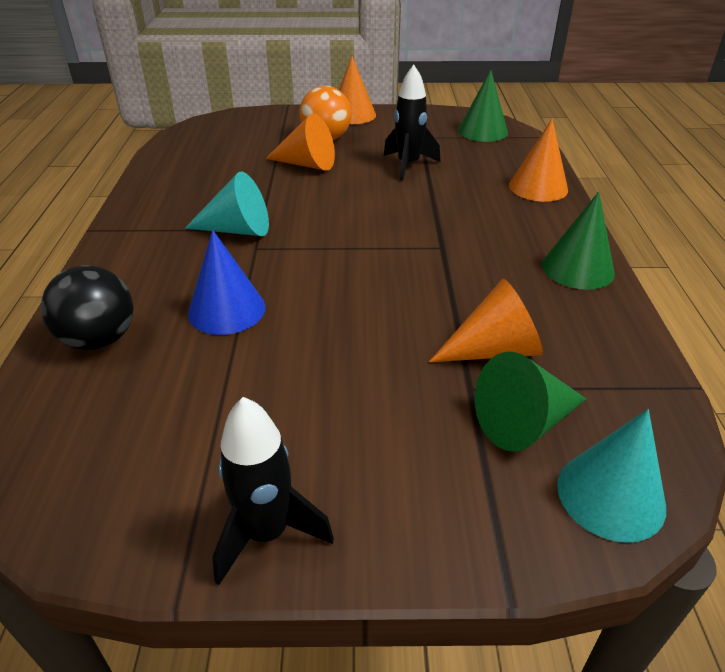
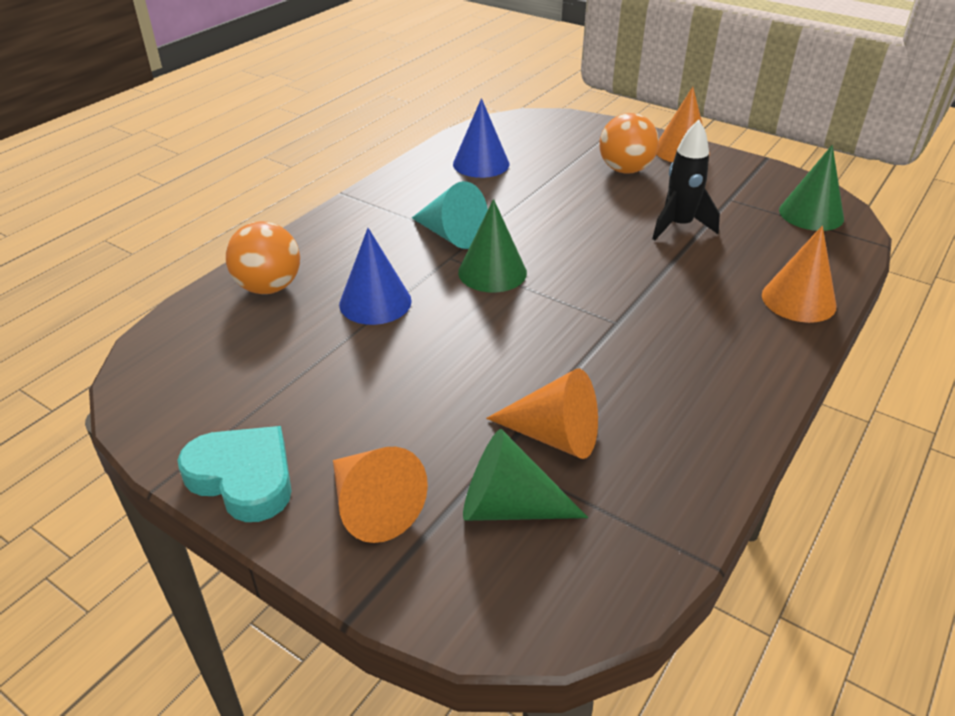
camera: 35 degrees right, 0 degrees up
(99, 339) = (269, 287): black ball -> orange ball
(202, 167) = (481, 164): none -> blue cone
(267, 533) = (243, 477): black rocket -> turquoise heart
(307, 164) = (577, 191): orange cone -> orange cone (373, 506)
(577, 268) = (734, 401): green cone -> green cone (492, 272)
(610, 495) = (512, 599): turquoise cone -> none

